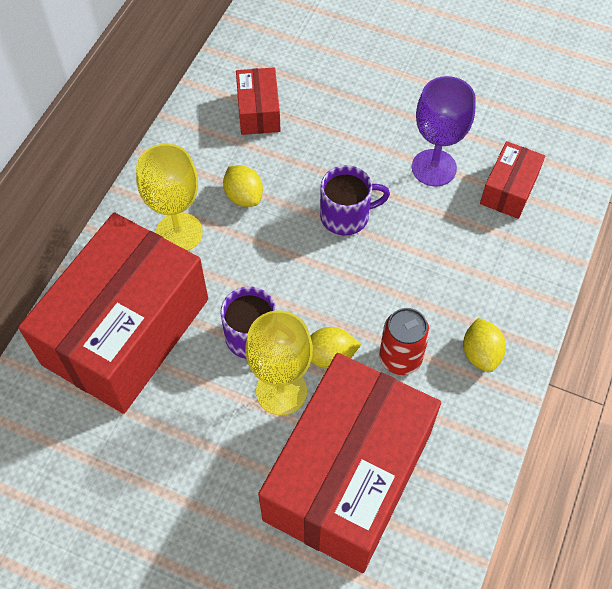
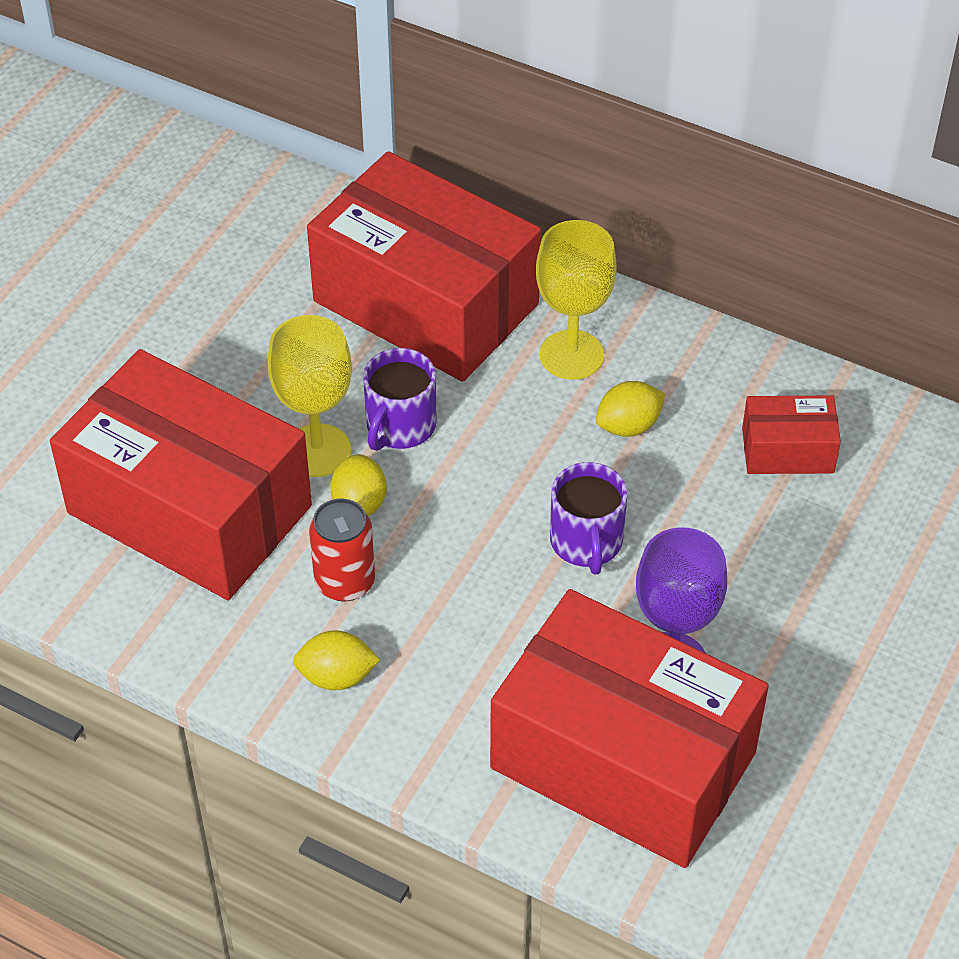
camera: 95 degrees right, 10 degrees down
(509, 189) = (623, 760): red box -> red box, size x2.28

